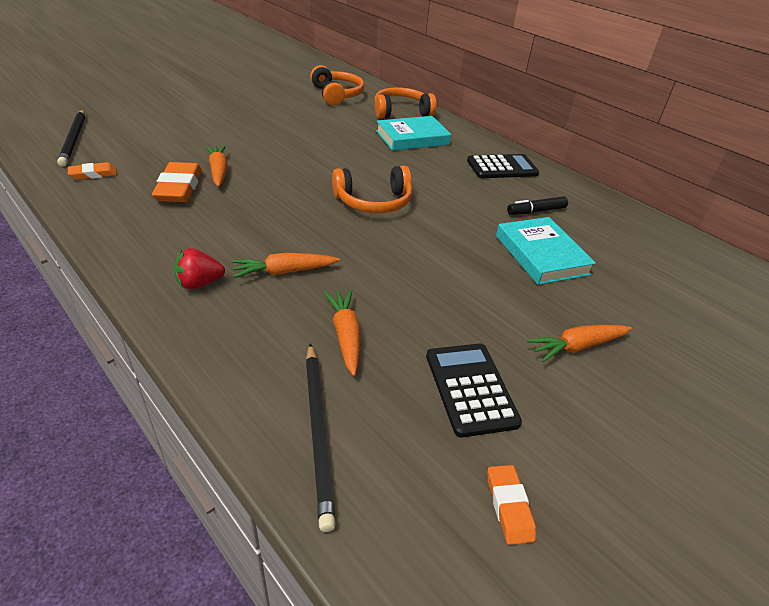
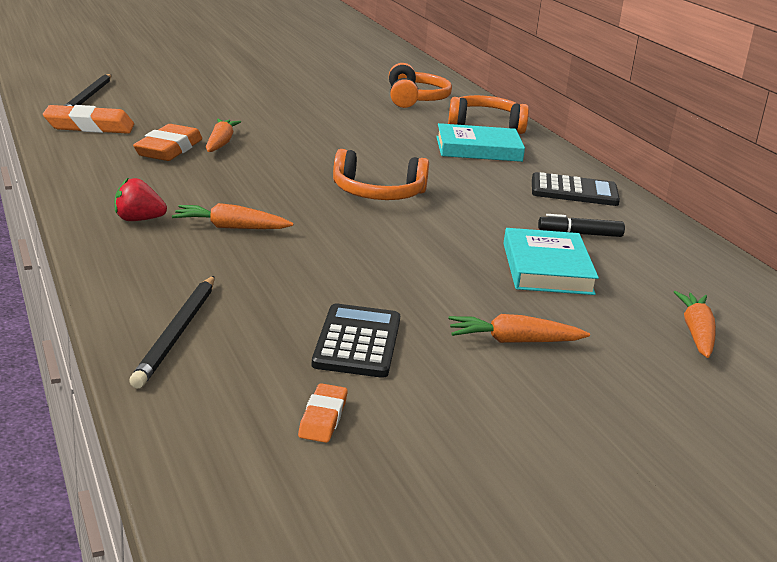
camera: 20 degrees right, 15 degrees down
(93, 174) = (89, 126): orange eraser -> orange eraser, size x1.77
(345, 335) = (257, 281): orange carrot -> orange carrot (696, 333)

